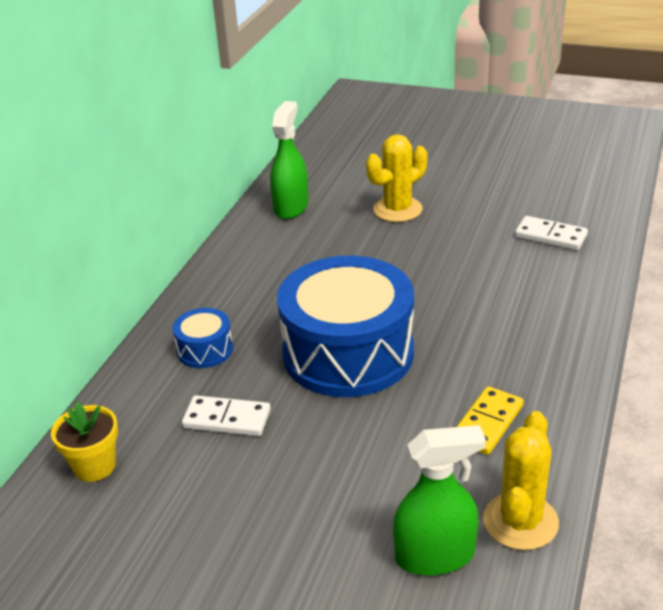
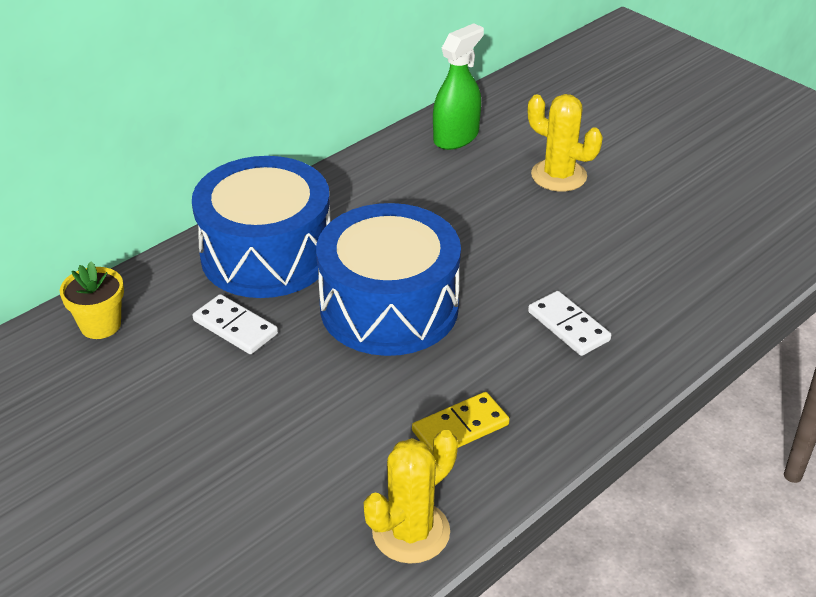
camera: 25 degrees right, 5 degrees up
(205, 350) = (267, 254): blue drum -> blue drum, size x2.29
(397, 209) = (558, 176): yellow cactus -> yellow cactus turned 45 degrees clockwise
(435, 556) = (310, 527): green spray bottle -> none
(550, 236) = (694, 260): white domino -> white domino (568, 326)

